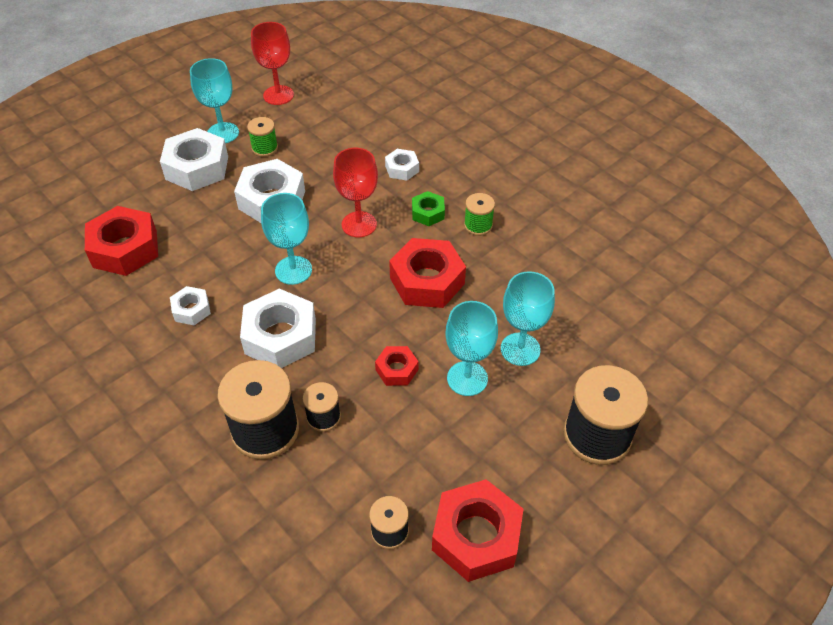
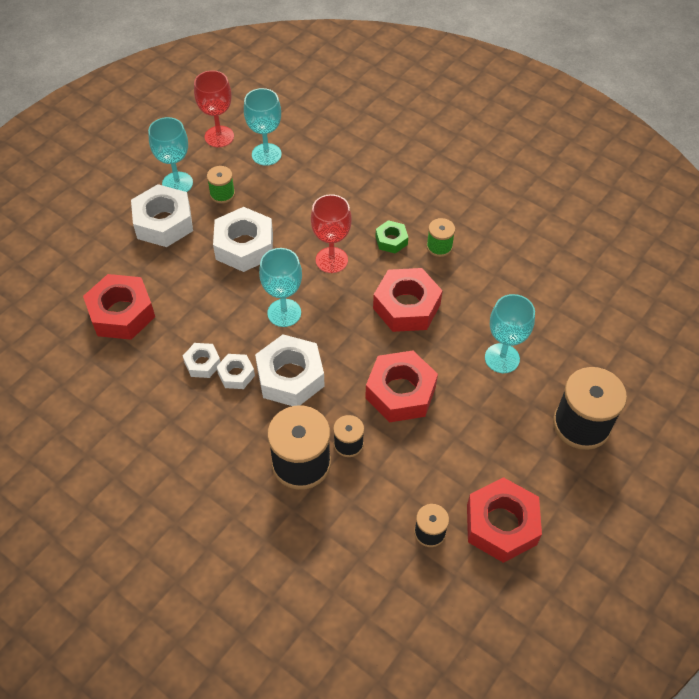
camera: 10 degrees left, 5 degrees up
(396, 370) = (400, 392): red nut -> red nut, size x1.91
(402, 169) = (356, 199): white nut -> white nut (236, 374)
(467, 378) = (462, 391): turquoise goblet -> turquoise goblet (266, 154)

